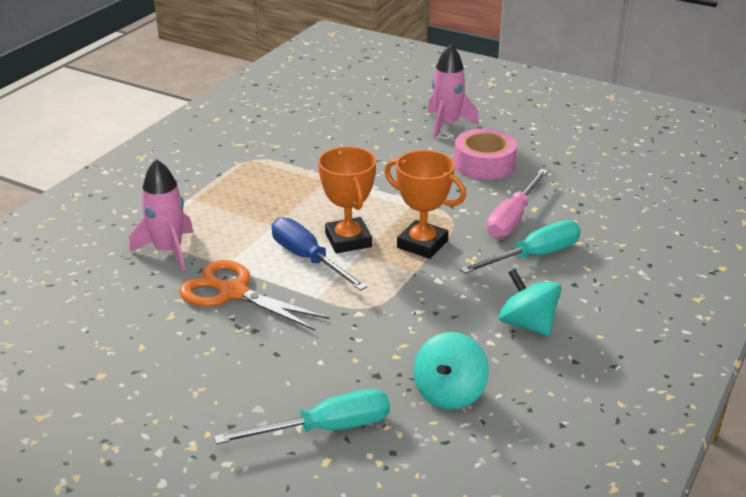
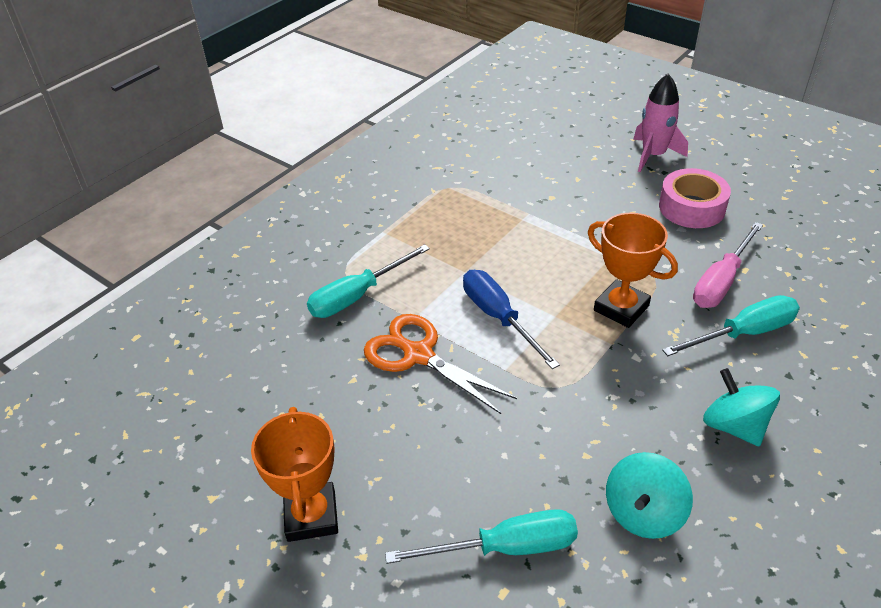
camera: 10 degrees right, 10 degrees up
(168, 250) = (357, 296): pink rocket -> turquoise screwdriver
(348, 240) = (542, 297): orange trophy -> orange trophy (311, 516)

